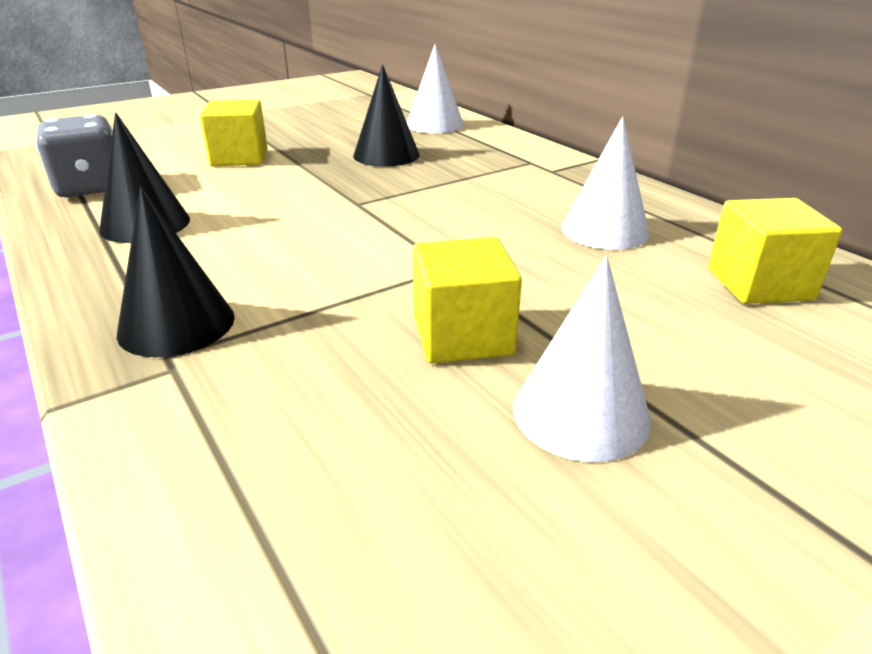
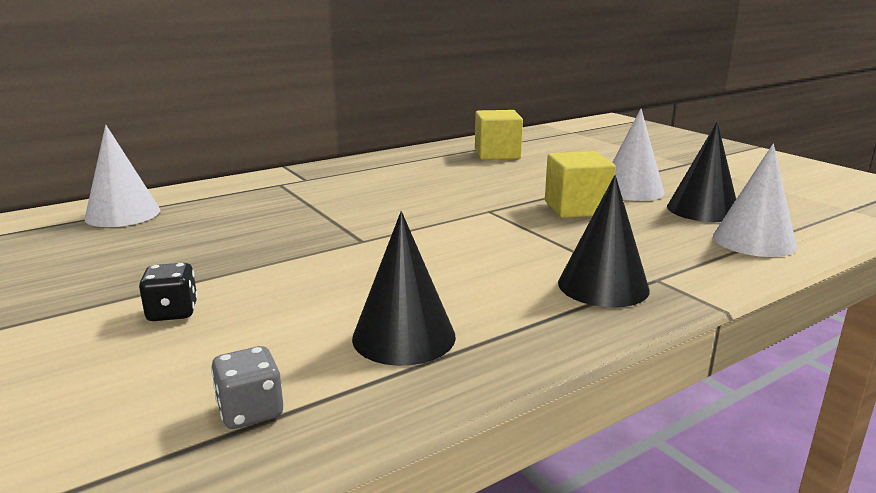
camera: 90 degrees left, 10 degrees down
(91, 187) = (250, 411): grey dice -> grey dice, size x0.56
(239, 158) = (172, 312): yellow cube -> black dice
(386, 155) = (223, 233): black cone -> black cone (702, 209)
(605, 230) = (428, 173): white cone -> white cone (753, 241)

